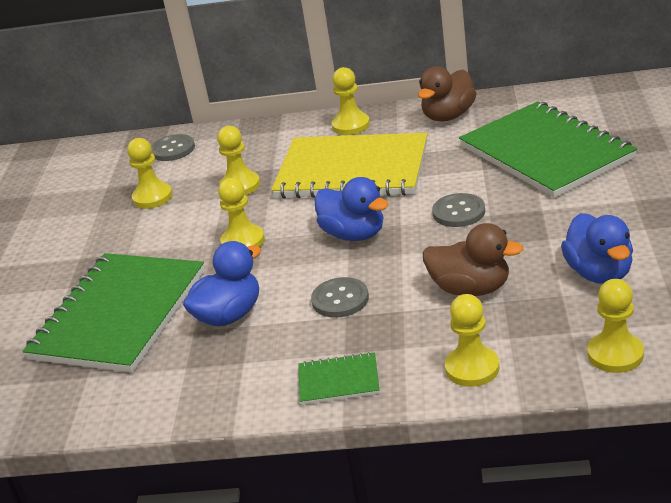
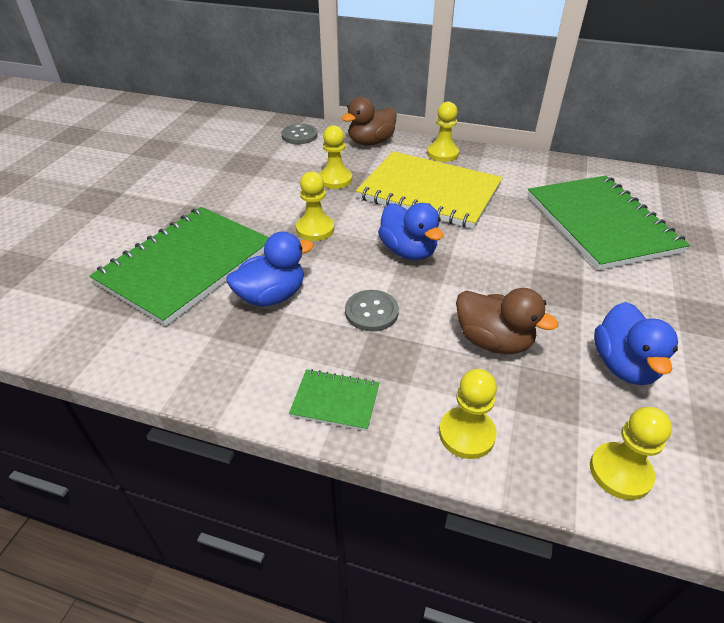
camera: 10 degrees right, 10 degrees up
(152, 197) = (265, 170): yellow pawn -> none
(448, 116) = (525, 167): brown duck -> brown duck (371, 142)
(458, 212) = (506, 258): grey button -> none

